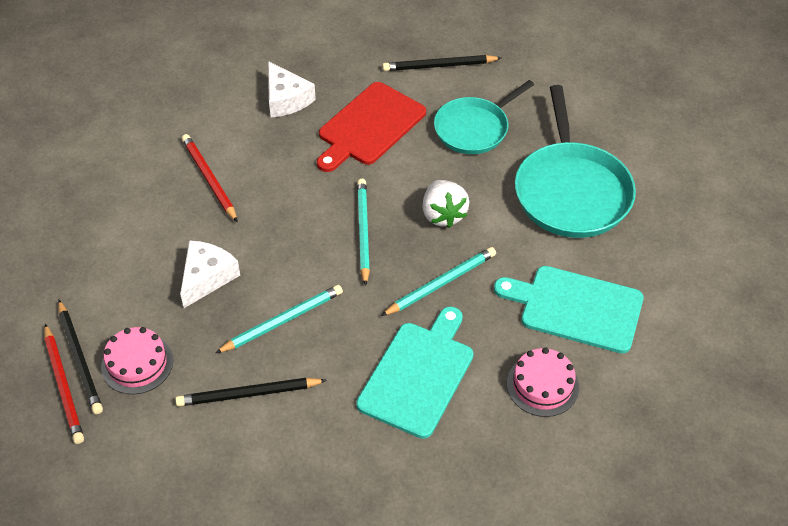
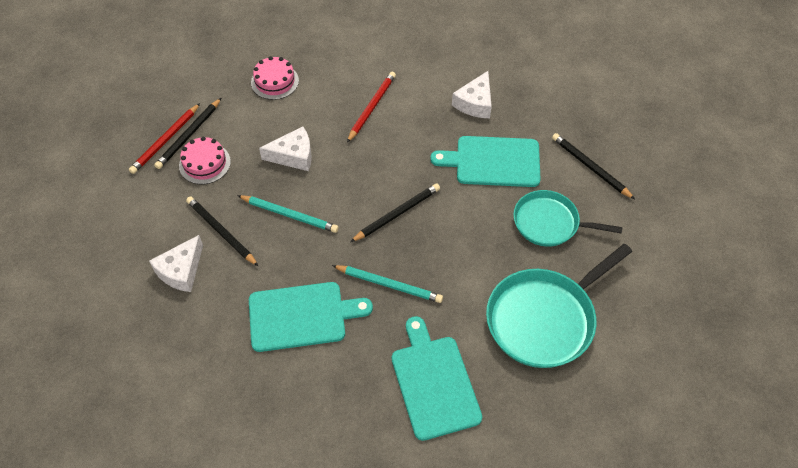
camera: 55 degrees right, 5 degrees up
(267, 458) = (181, 271): none -> white cheese
(363, 232) = (397, 214): turquoise pencil -> black pencil
(369, 126) = (493, 162): red cutting board -> turquoise cutting board
(443, 214) = (451, 251): white strawberry -> none
(542, 385) = (348, 398): pink cake -> pink cake (275, 81)

